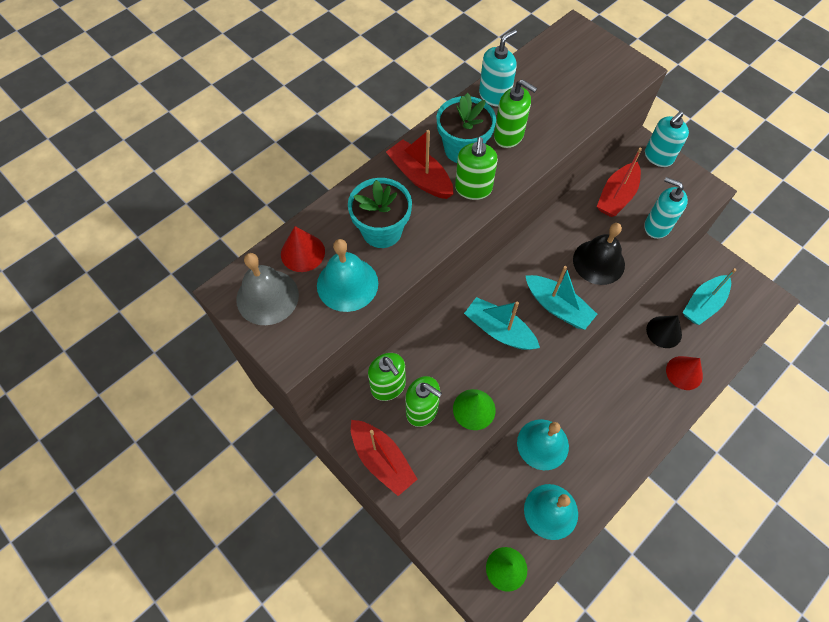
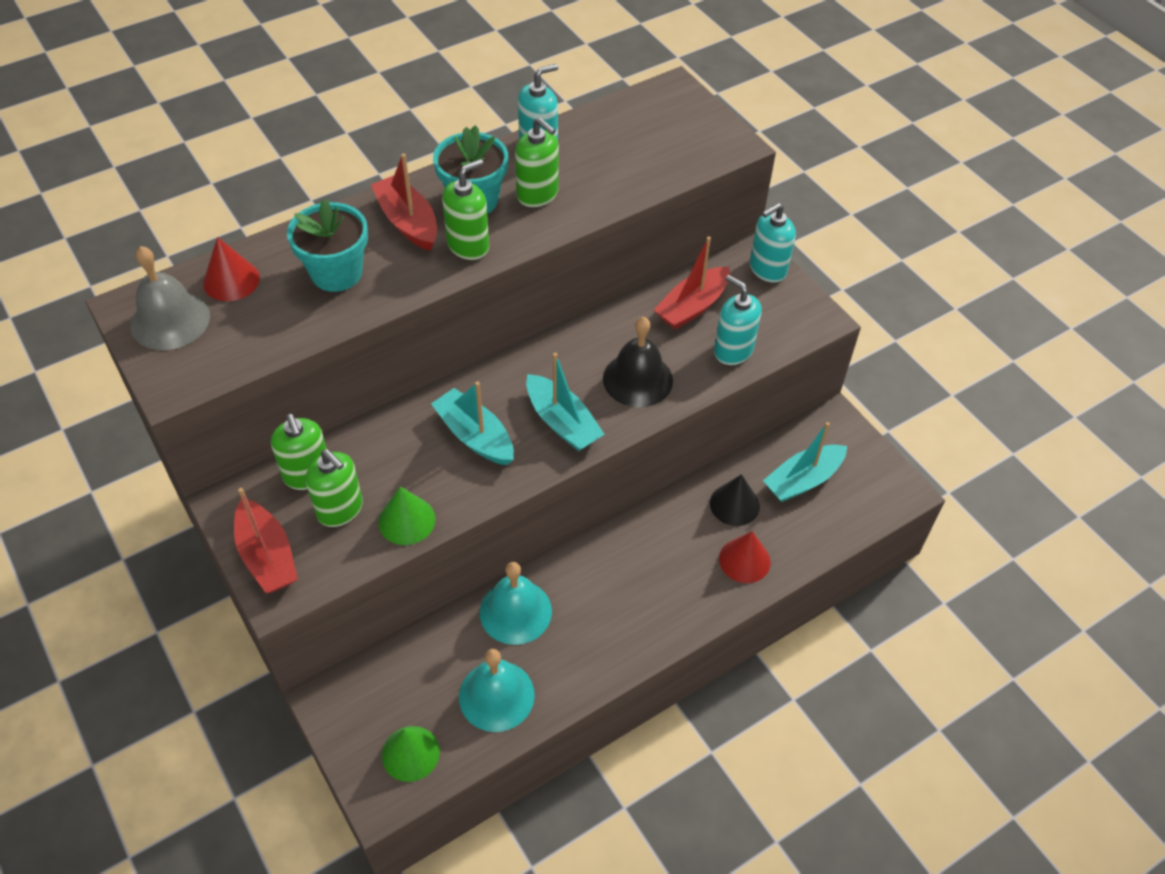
camera: 10 degrees right, 10 degrees down
(347, 284) = (271, 322): turquoise bell -> none
(473, 189) = (468, 245): green soap dispenser -> green soap dispenser turned 150 degrees counterclockwise

